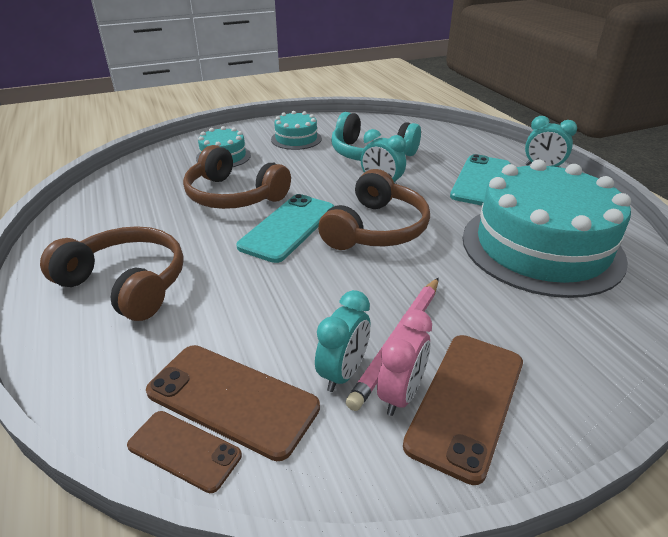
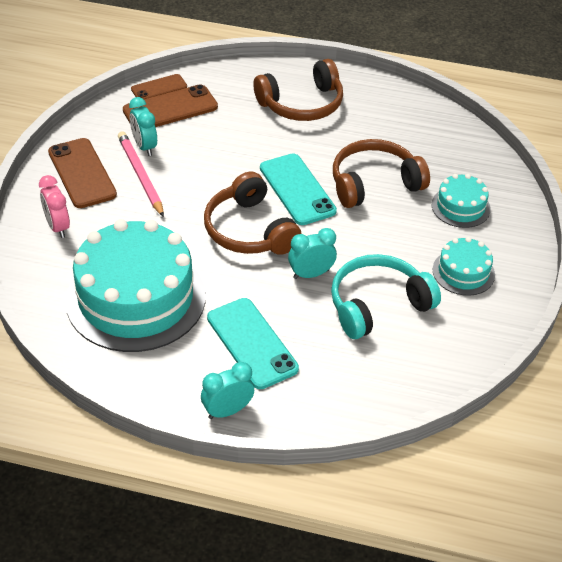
camera: 125 degrees right, 10 degrees up
(401, 394) = (111, 156): pink clock -> pink clock (57, 227)

